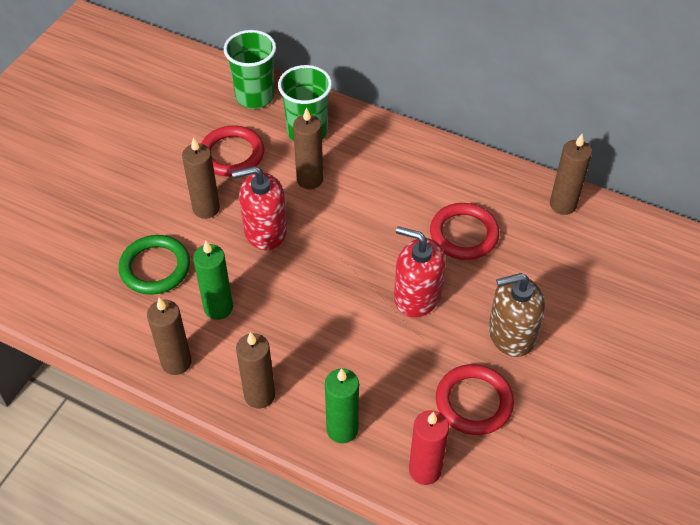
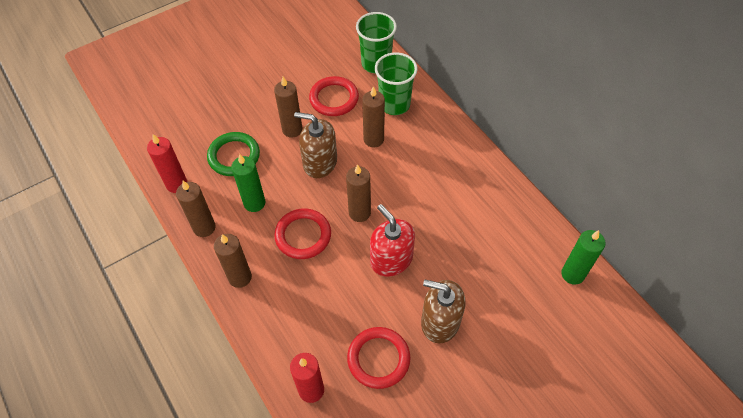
camera: 30 degrees right, 5 degrees up
(105, 330) = (176, 184): none -> red candle
(265, 230) = (320, 162): red soap dispenser -> brown soap dispenser
(342, 429) = (276, 330): green candle -> green candle (572, 274)
(464, 234) = (455, 229): red ring -> red ring (303, 235)
(563, 205) = (546, 241): brown candle -> brown candle (359, 213)

